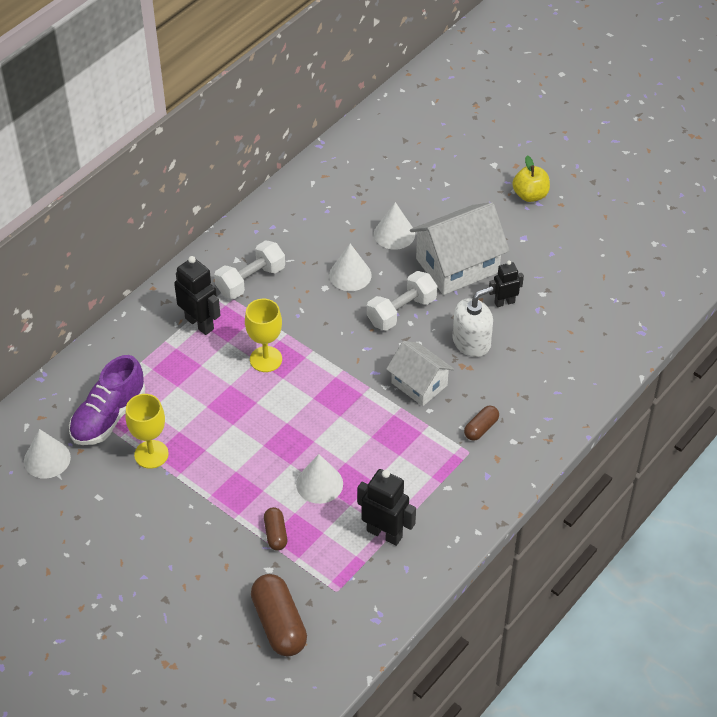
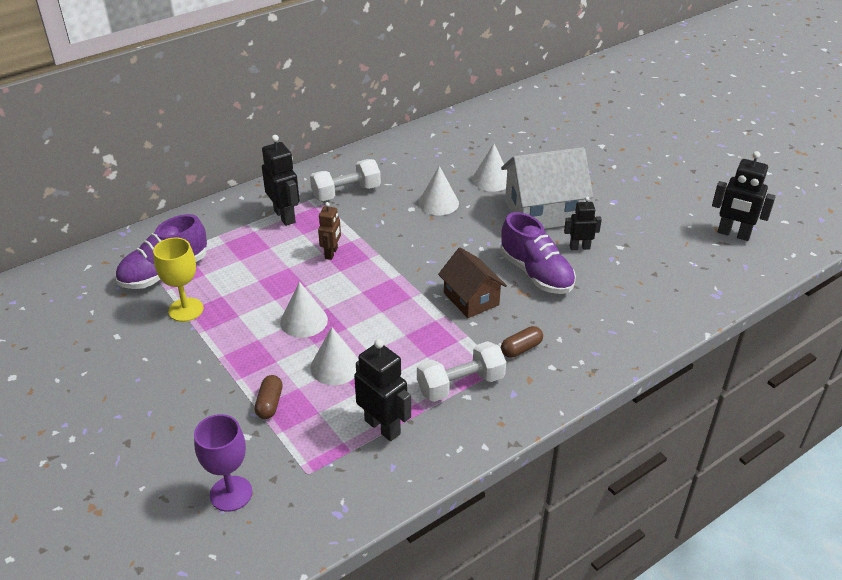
camera: 15 degrees right, 10 degrees down
(47, 459) = (89, 295): white cone -> white cone (304, 321)
(266, 359) = (331, 253): yellow goblet -> brown robot
(279, 624) = (231, 493): brown capsule -> purple goblet
(401, 311) = (476, 238): white dumbbell -> white dumbbell (460, 384)
(419, 384) = (471, 299): white house -> brown house
(471, 342) = (536, 273): white soap dispenser -> purple shoe
(530, 195) = (629, 171): yellow apple -> none
(645, 256) = (733, 234): none -> black robot

